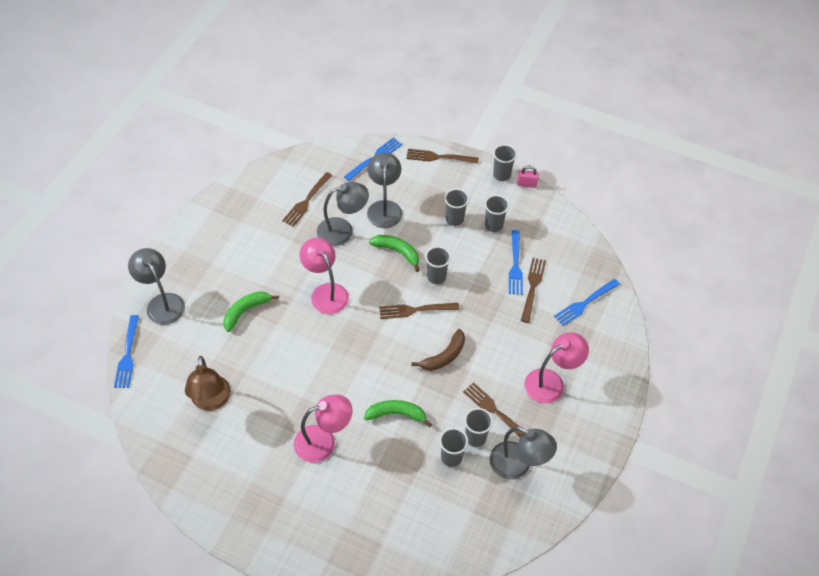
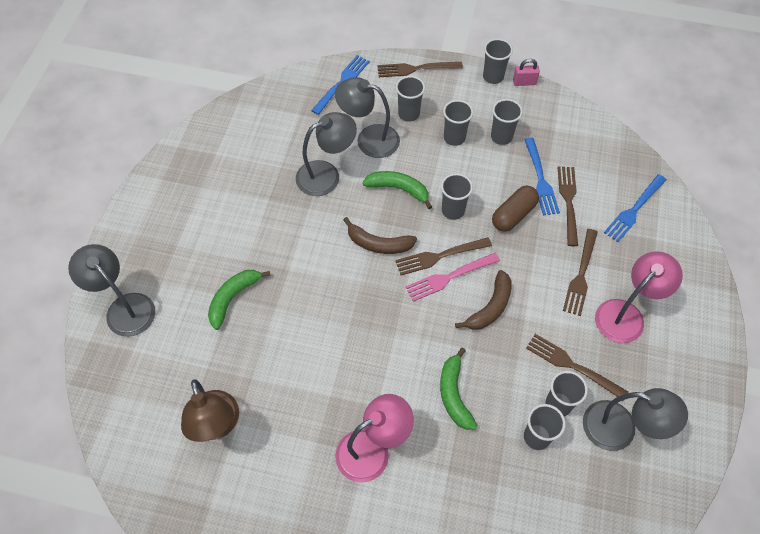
camera: 10 degrees left, 5 degrees up
(127, 354) = (94, 385): blue fork -> none
(307, 201) = (274, 147): brown fork -> brown fork (581, 275)
(326, 292) = (326, 255): pink lamp -> none
(369, 291) = (378, 244): none -> brown banana
(384, 208) = (369, 139): grey lamp -> grey lamp turned 60 degrees counterclockwise
(397, 414) = (454, 394): green banana -> green banana turned 90 degrees counterclockwise
(418, 327) = (449, 277): none -> pink fork
(422, 193) = (409, 114): none -> grey cup
(484, 289) = (513, 215): none -> brown capsule

